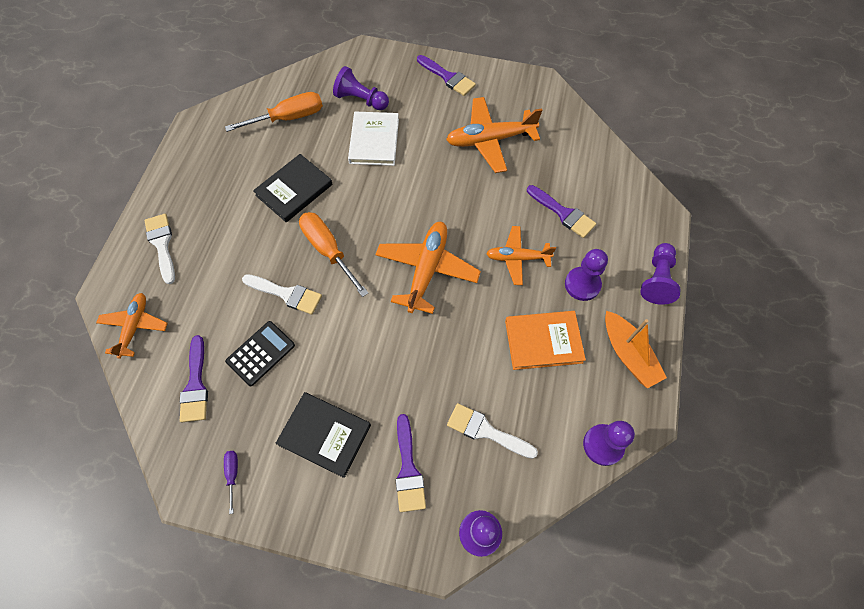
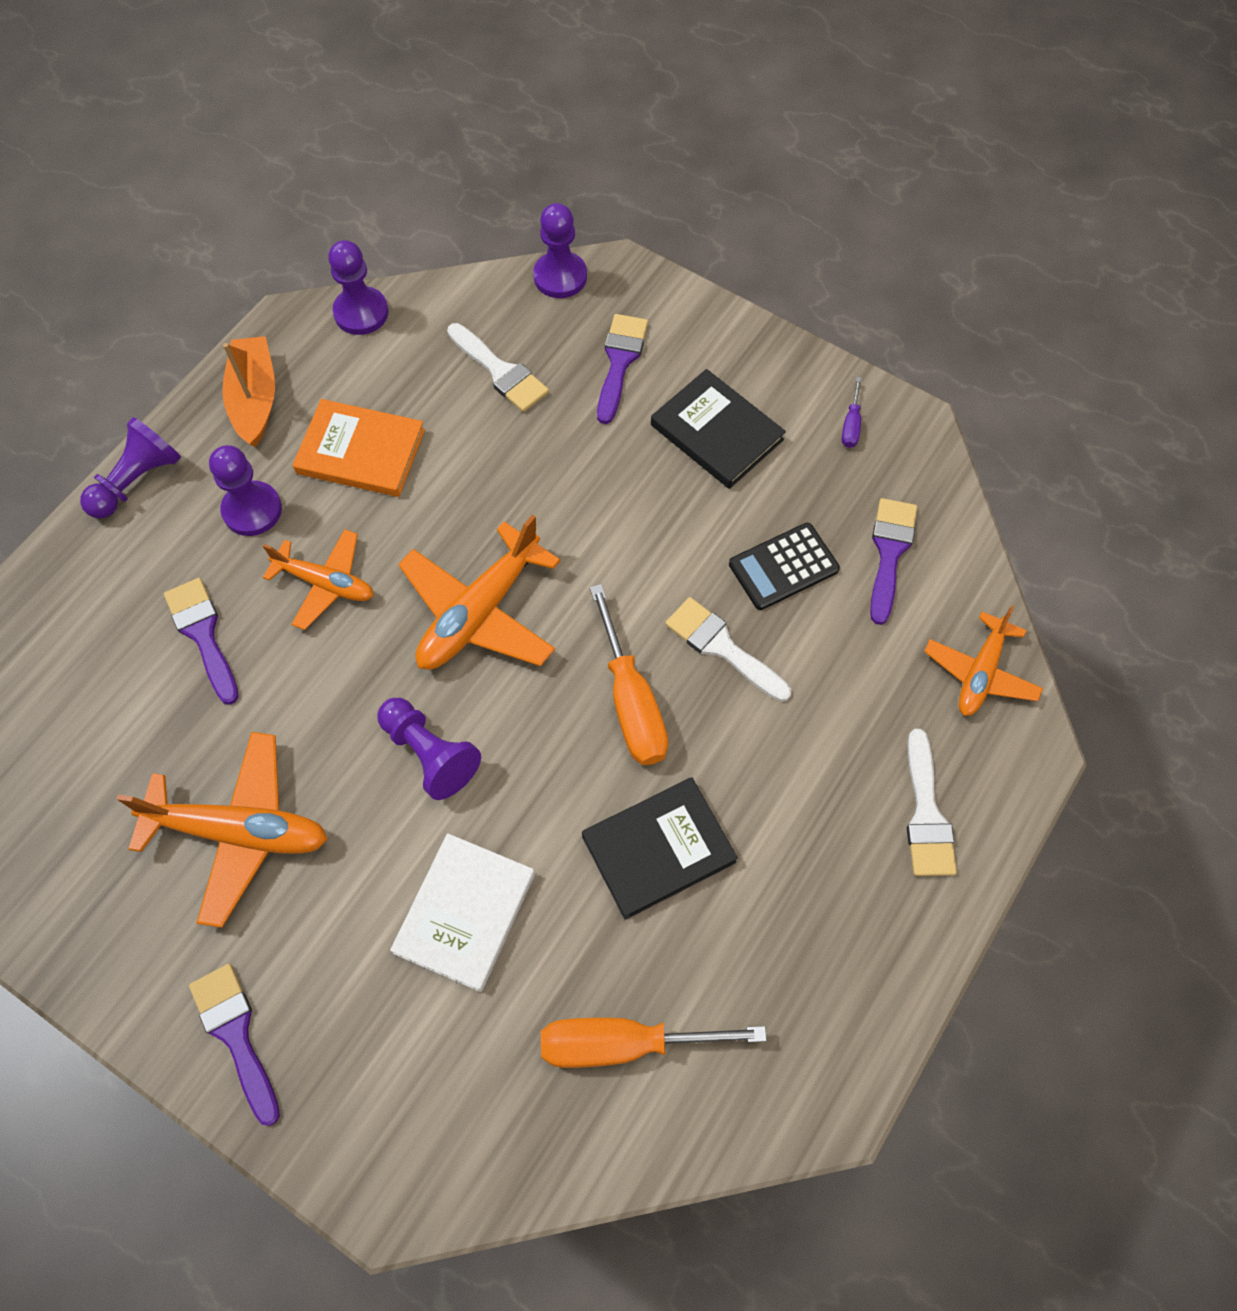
camera: 160 degrees left, 0 degrees up
(361, 100) = (451, 1038): purple pawn -> purple pawn (429, 754)

